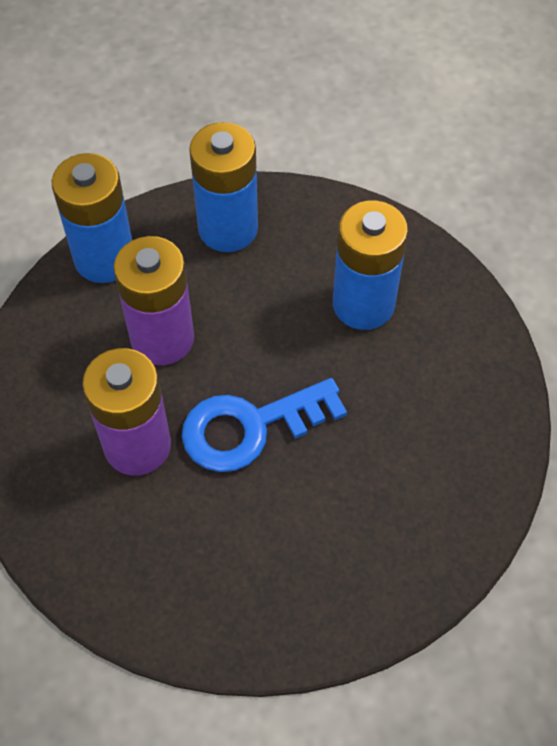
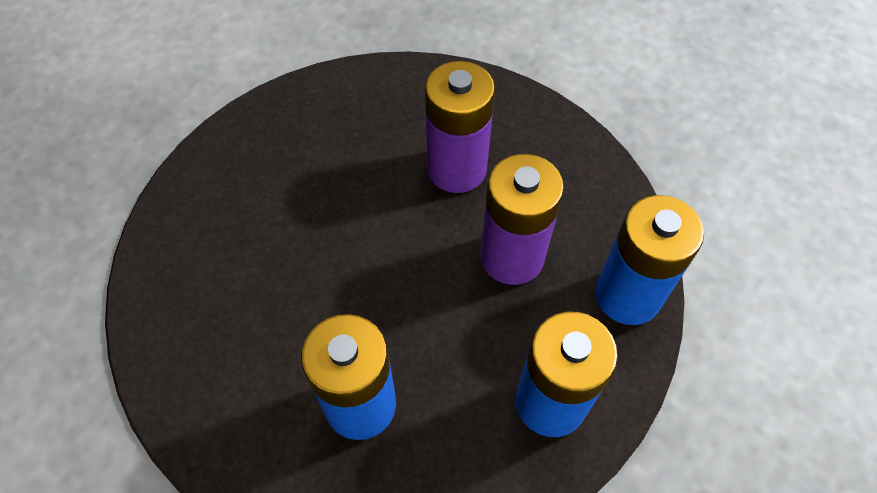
camera: 145 degrees right, 0 degrees up
(250, 427) = (382, 231): blue key -> none

